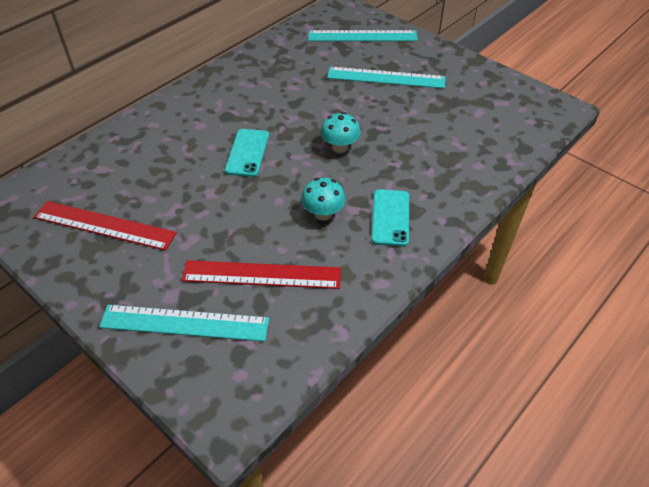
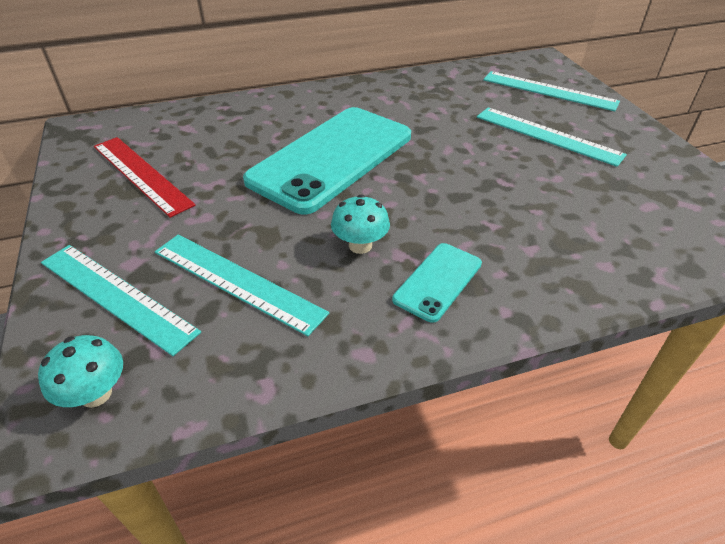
camera: 30 degrees right, 5 degrees down
(247, 153) = (332, 158): turquoise phone -> turquoise phone, size x2.20
(261, 275) = (237, 282): red ruler -> turquoise ruler
(340, 147) = (437, 185): turquoise mushroom -> turquoise mushroom (96, 394)

